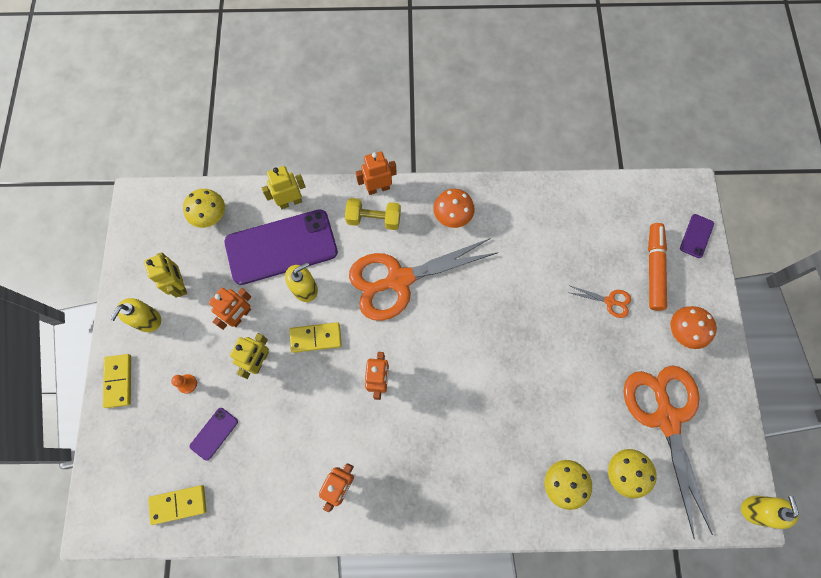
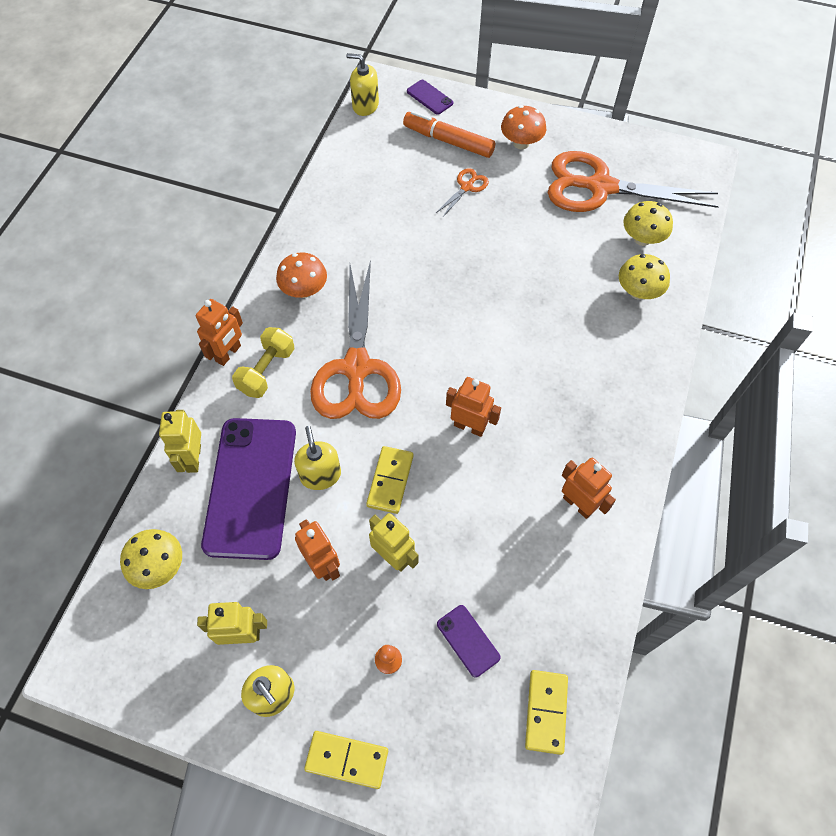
camera: 70 degrees left, 10 degrees down
(378, 188) = (228, 353): orange robot -> orange robot turned 150 degrees counterclockwise
(756, 509) = (703, 155): yellow soap dispenser -> yellow soap dispenser (365, 105)

